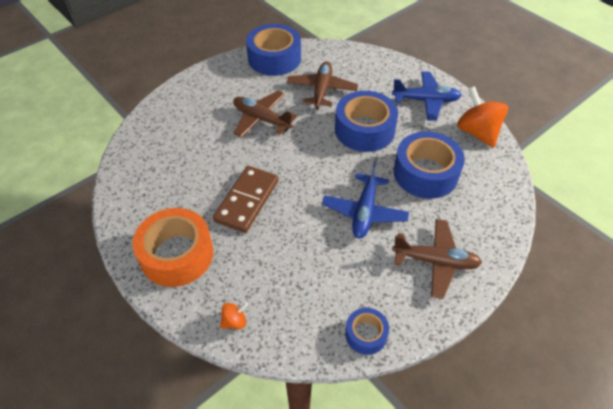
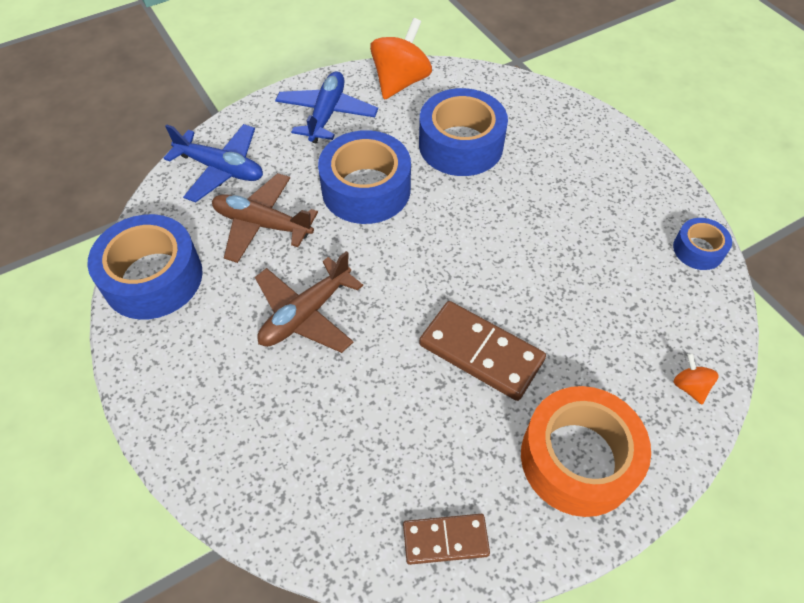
camera: 80 degrees left, 5 degrees up
(128, 196) = (445, 539): none -> brown domino
(364, 212) = (518, 217): blue plane -> blue plane (221, 169)
(435, 261) = (598, 167): brown plane -> none
(477, 132) = (400, 82): orange spinning top -> orange spinning top turned 135 degrees clockwise

